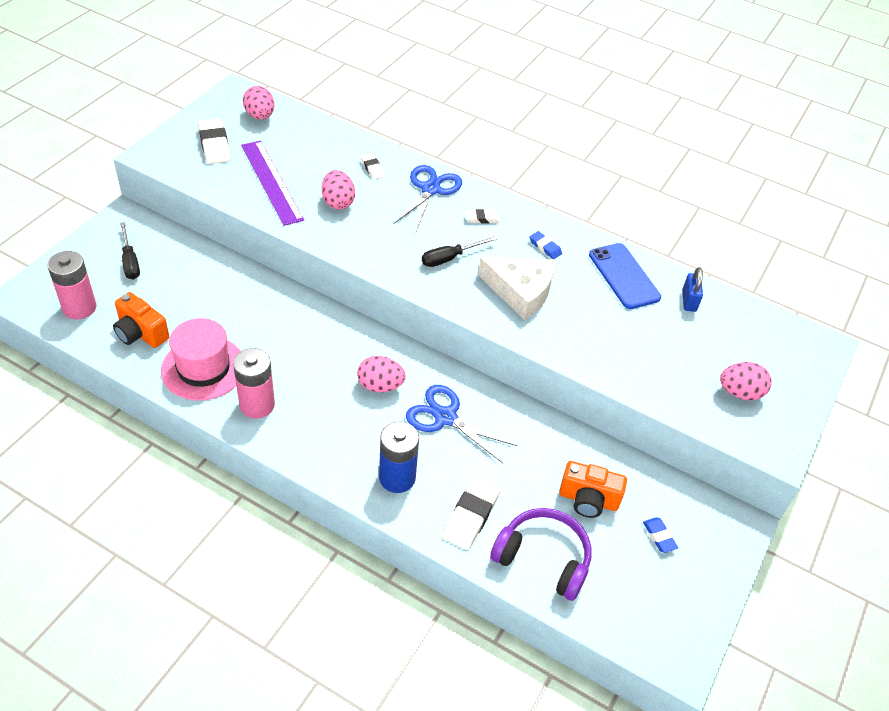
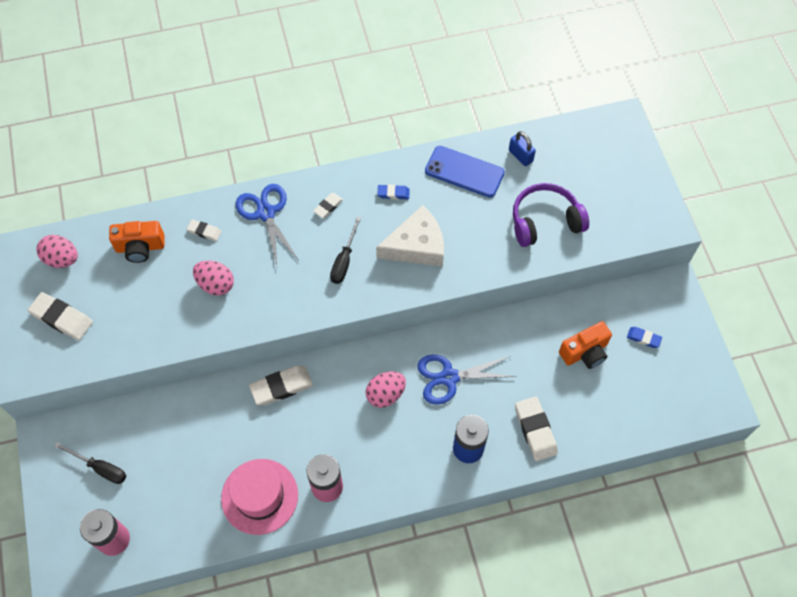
camera: 40 degrees left, 15 degrees up
(141, 333) = (183, 514): orange camera -> orange camera (140, 247)
(271, 182) = (147, 311): purple ruler -> none
(311, 316) = (281, 387): none -> white eraser
(543, 559) = (600, 416): purple headphones -> purple headphones (545, 221)
(740, 392) = (613, 201): pink egg -> none

